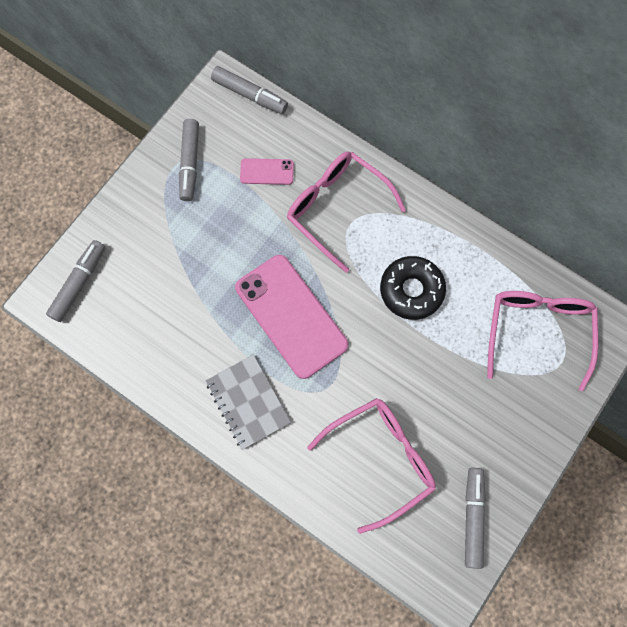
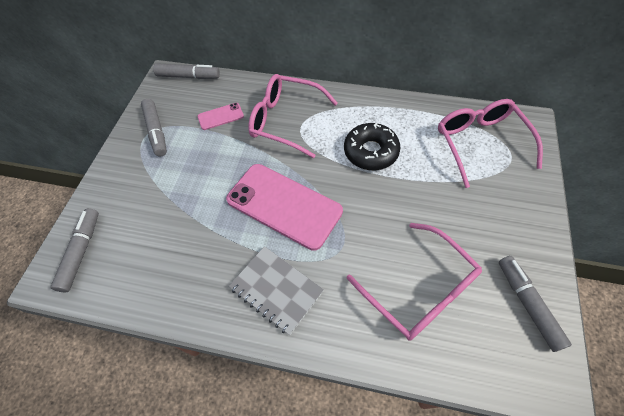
camera: 20 degrees left, 15 degrees down
(380, 459) = (419, 289): pink glasses -> pink glasses turned 105 degrees clockwise

